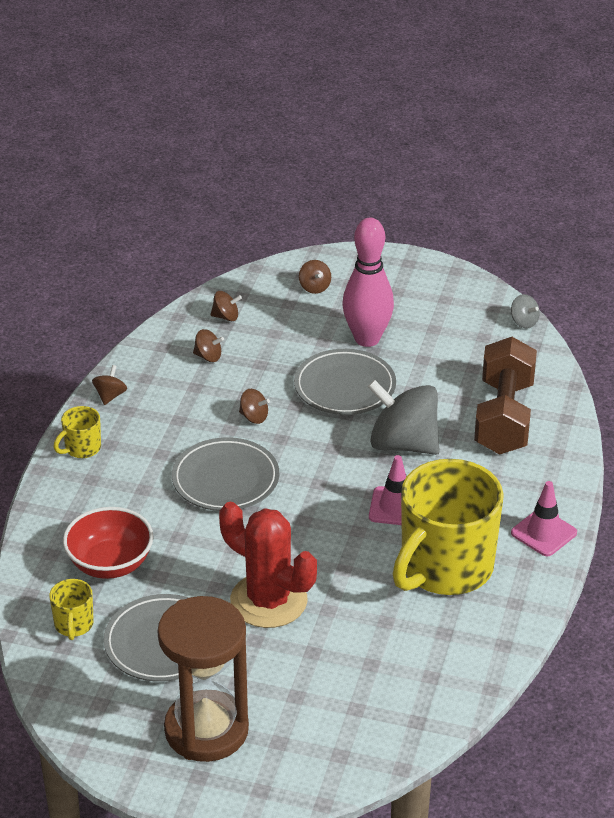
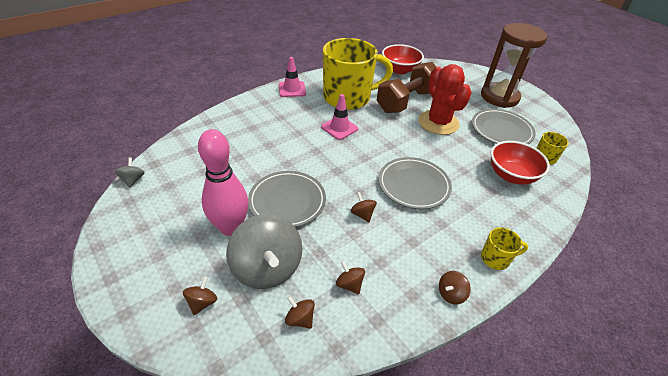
camera: 145 degrees left, 5 degrees up
(403, 444) = (298, 152): grey spinning top -> grey spinning top (267, 268)
(434, 693) = (400, 70): none -> red bowl
(504, 417) = (233, 137): brown dumbbell -> brown dumbbell (406, 101)

